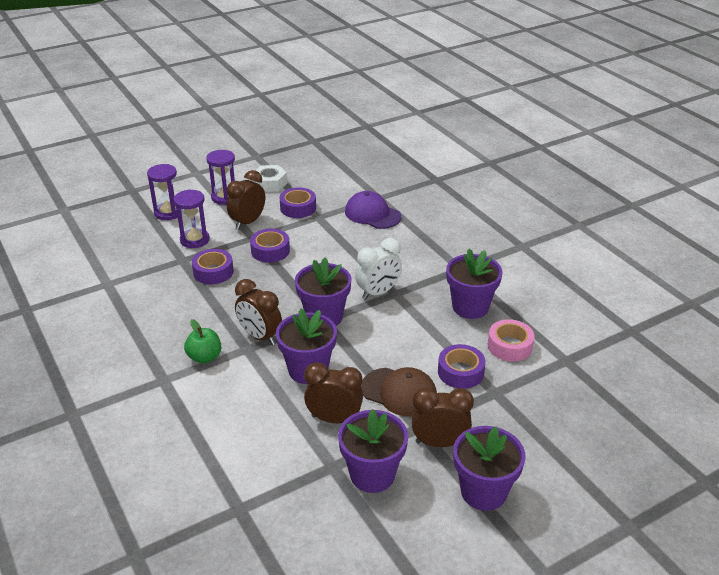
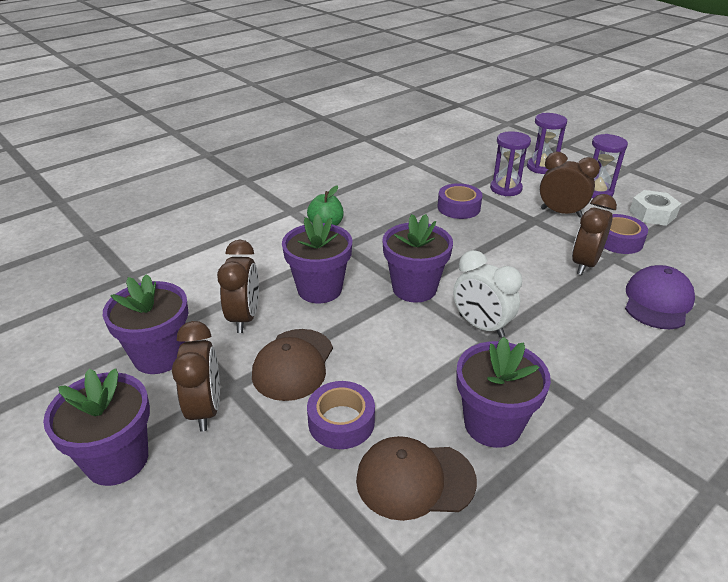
camera: 80 degrees right, 0 degrees up
(260, 337) = (365, 251): brown clock -> brown clock (584, 264)
(270, 251) = (517, 235): purple tape -> none
(509, 346) = (414, 480): pink tape -> brown cap

